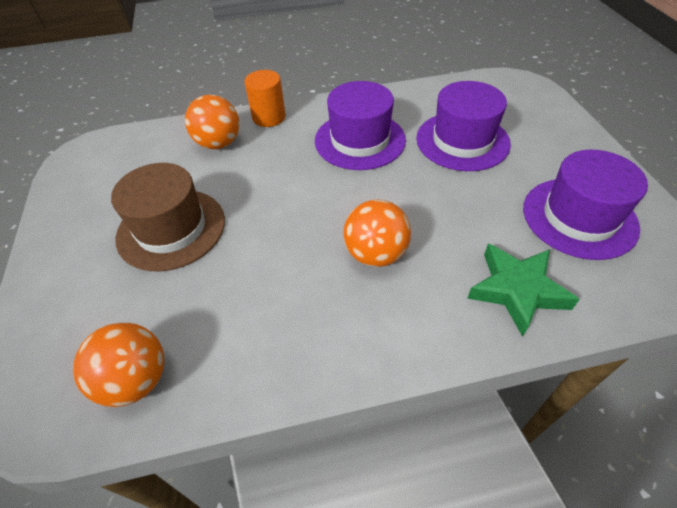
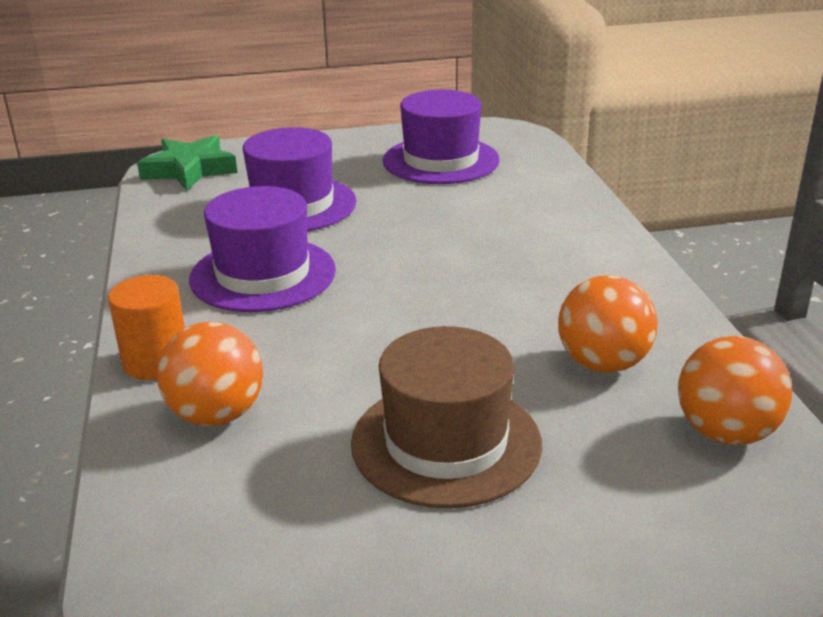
camera: 90 degrees left, 20 degrees down
(375, 254) = (496, 267): orange ball -> orange ball (603, 364)
(517, 290) = (541, 197): green star -> green star (190, 170)

